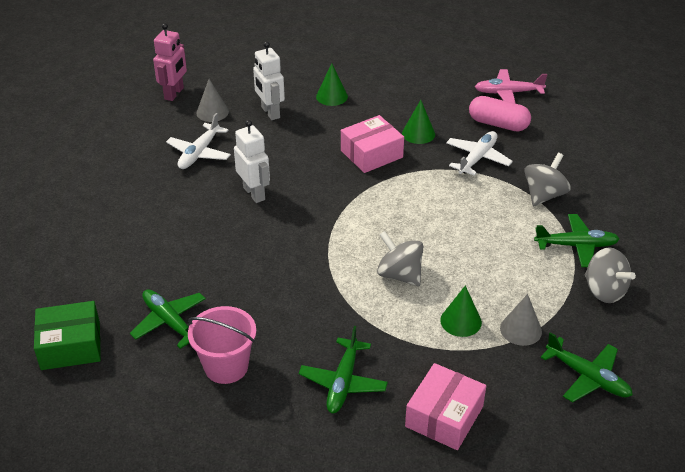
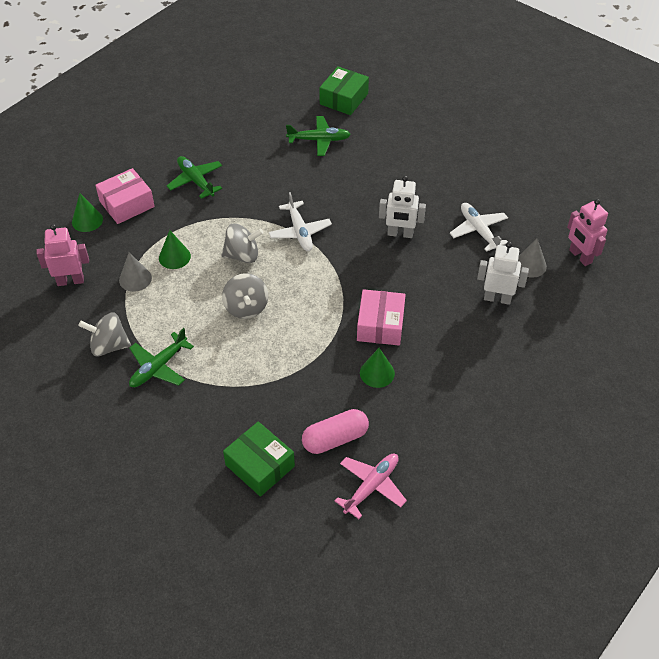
camera: 130 degrees right, 10 degrees up
(226, 366) = (261, 145): pink bucket -> none
(332, 96) = (486, 352): green cone -> green cone (87, 220)
(444, 416) = (127, 204): pink box -> pink box turned 75 degrees clockwise
(477, 158) = (307, 387): white plane -> white plane (300, 232)
(544, 195) = (223, 393): grey spinning top -> grey spinning top (246, 307)
(567, 144) = (260, 466): none -> green box
(587, 377) = (70, 281): green plane -> pink robot

